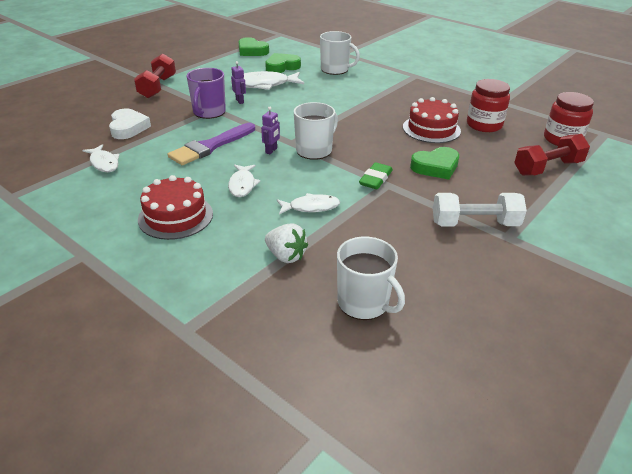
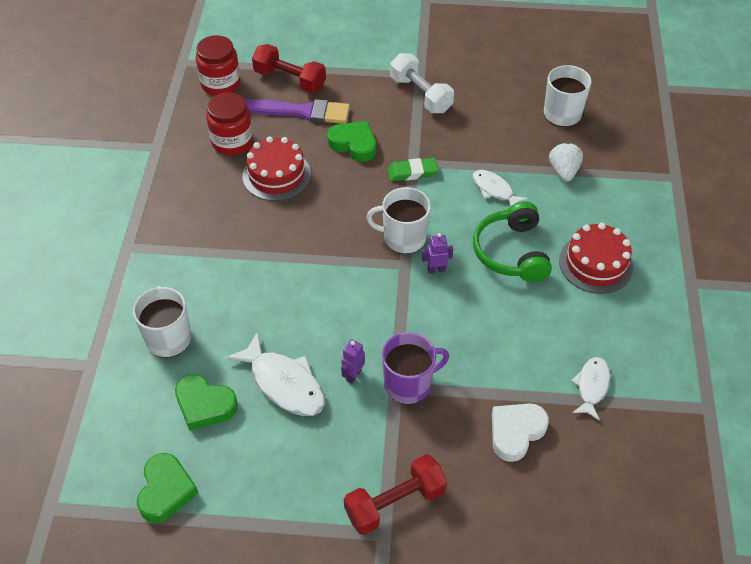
camera: 125 degrees left, 15 degrees up
(211, 146) = (476, 323): purple brush -> purple brush (302, 112)
(242, 185) = (511, 252): white fish -> green headphones

